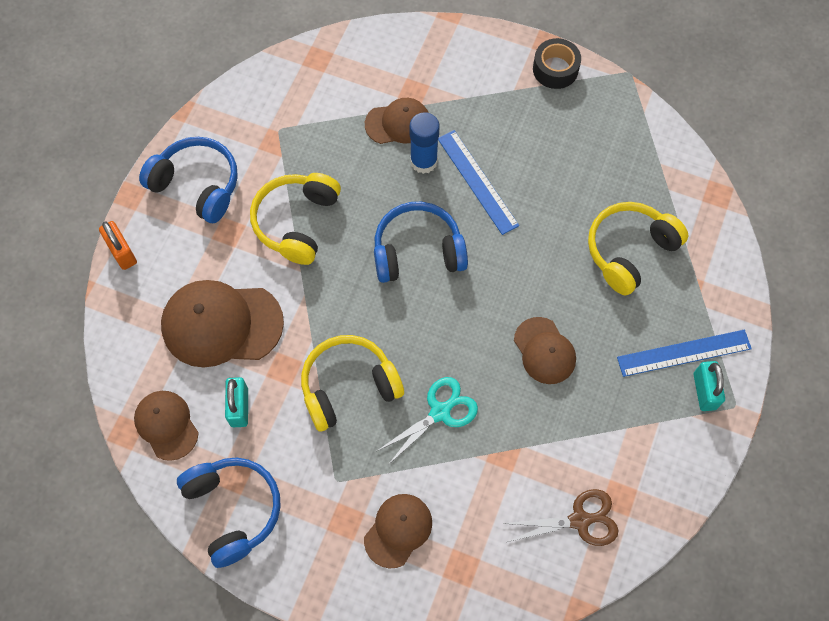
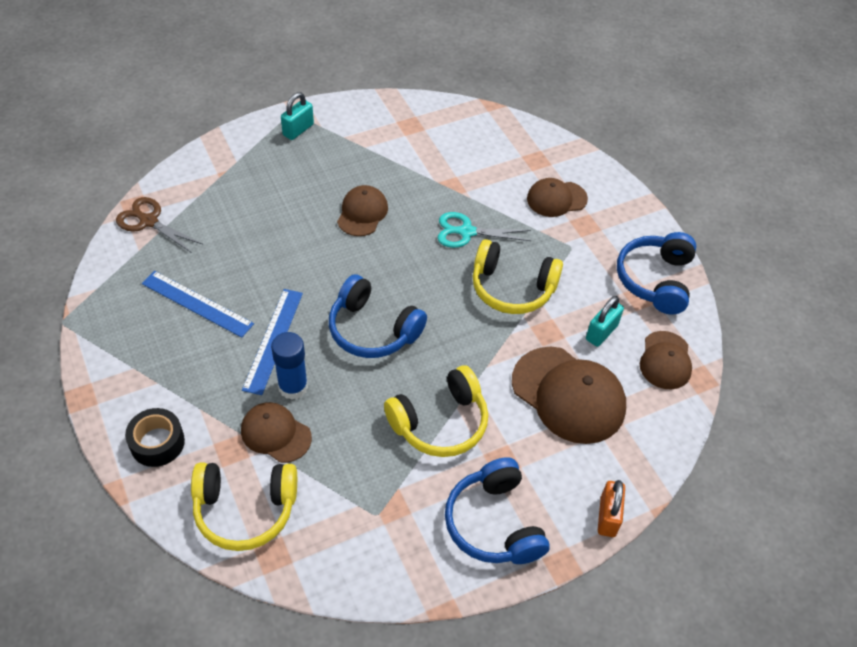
camera: 140 degrees left, 15 degrees down
(555, 69) = (106, 370): black tape -> black tape (157, 443)
(580, 520) = (444, 132): brown scissors -> brown scissors (148, 221)
(629, 251) = (236, 220): yellow headphones -> yellow headphones (245, 510)
(684, 353) = (283, 152): blue ruler -> blue ruler (197, 304)

